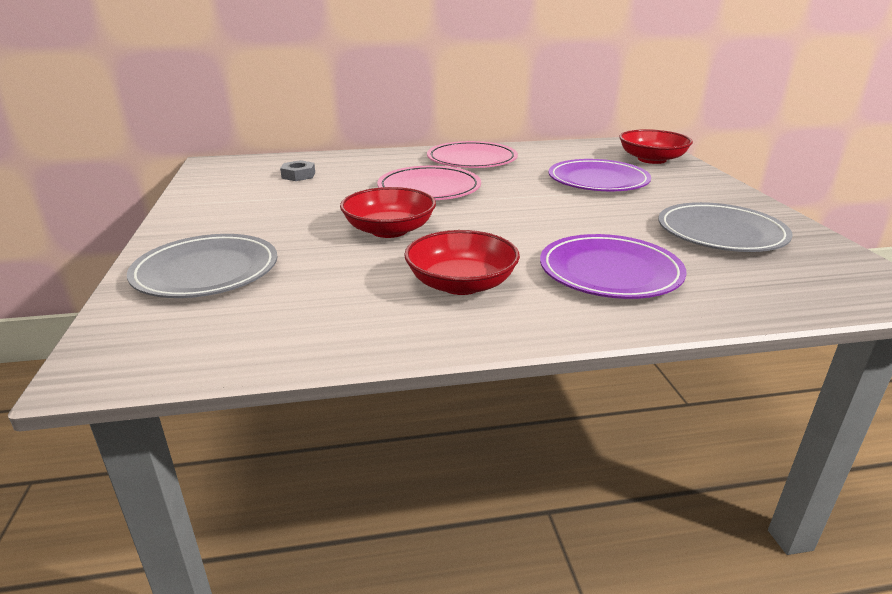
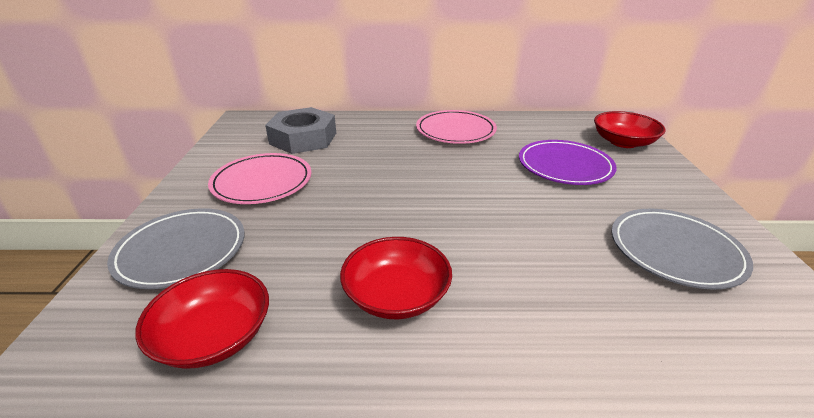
camera: 10 degrees right, 5 degrees up
(298, 175) = (303, 138): grey nut -> grey nut, size x2.26
(389, 230) = (355, 214): red bowl -> red bowl (214, 336)
(429, 189) = (407, 164): pink plate -> pink plate (262, 182)
(610, 272) = (547, 296): purple plate -> none

